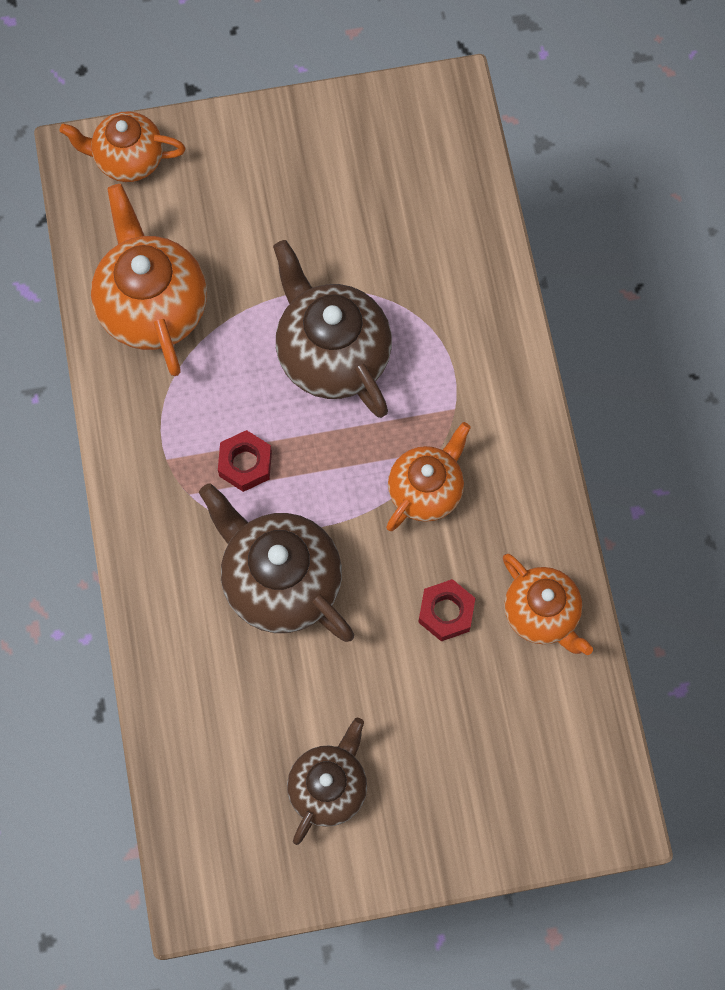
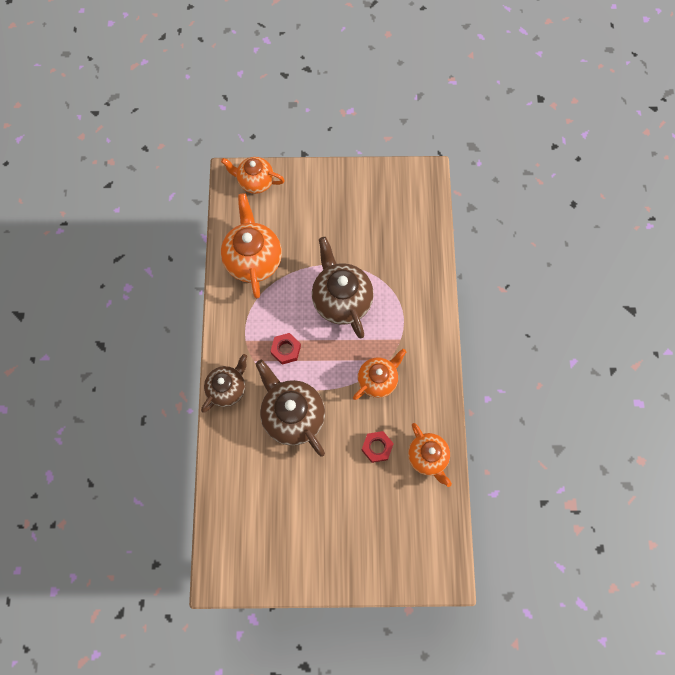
camera: 10 degrees right, 0 degrees up
(328, 787) = (298, 531): brown teapot -> brown teapot (227, 388)

